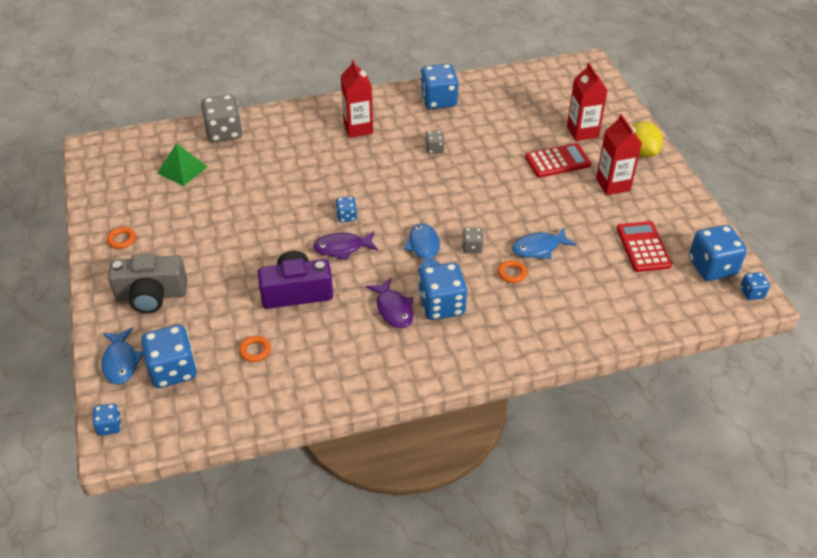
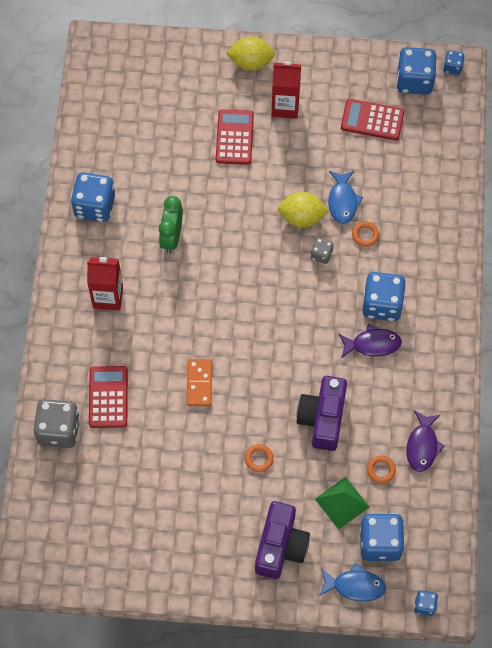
camera: 70 degrees left, 20 degrees up
(122, 240) = (192, 562): orange ring -> orange ring (259, 459)
(151, 295) = (280, 546): grey camera -> purple camera
(182, 169) = (104, 485): green pyramid -> green pyramid (342, 503)
(265, 151) = (108, 397): none -> red calculator
(299, 200) = (199, 383): none -> orange domino
(342, 248) = (280, 363): purple fish -> purple fish (422, 446)
(346, 216) = (239, 347): blue dice -> none
(424, 248) = (307, 294): blue fish -> none
(434, 149) = (171, 237): grey dice -> green clock
(503, 224) = (302, 217): none -> yellow lemon
(582, 132) = (200, 97): red carton -> none

